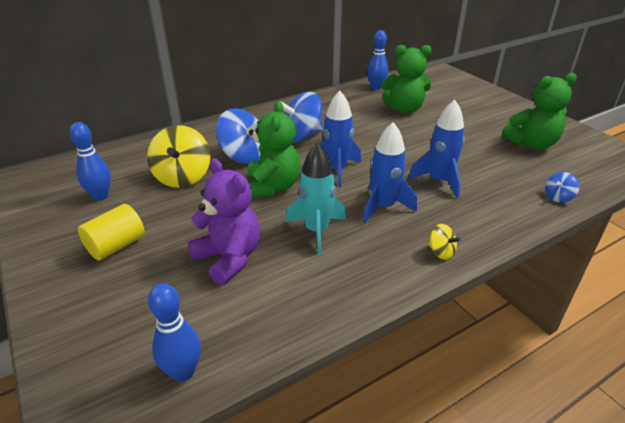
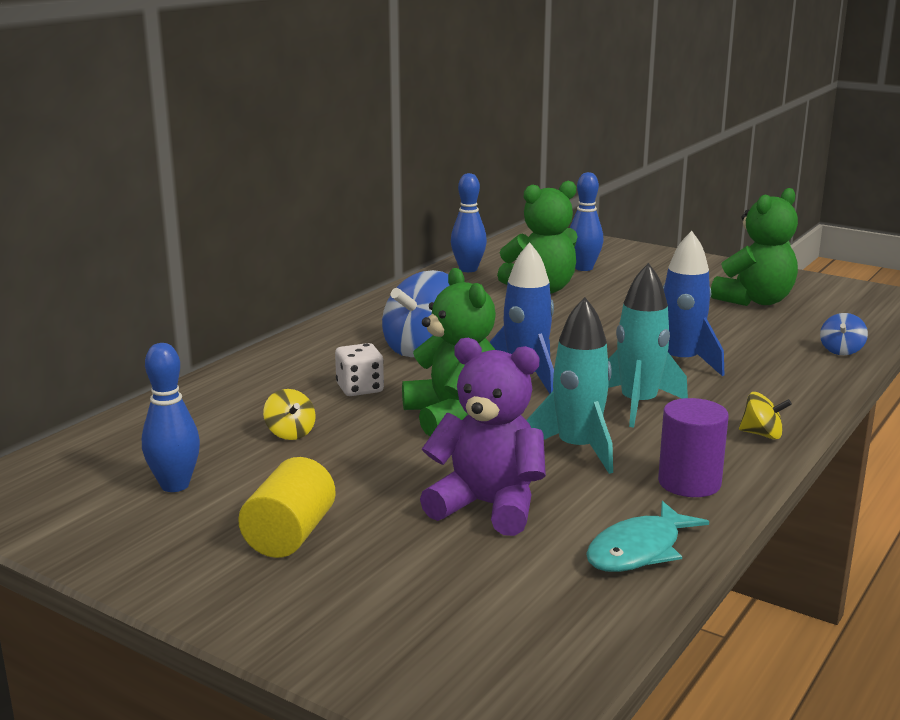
camera: 25 degrees left, 15 degrees down
(183, 177) = (290, 433): yellow spinning top -> yellow spinning top, size x0.48
(183, 372) = (573, 632): blue bowling pin -> blue bowling pin (584, 268)
(244, 156) = (360, 389): blue spinning top -> white dice
(279, 321) = (639, 550): none -> turquoise fish
(359, 277) = (689, 483): none -> purple cylinder
(383, 207) = (638, 405): blue rocket -> turquoise rocket

